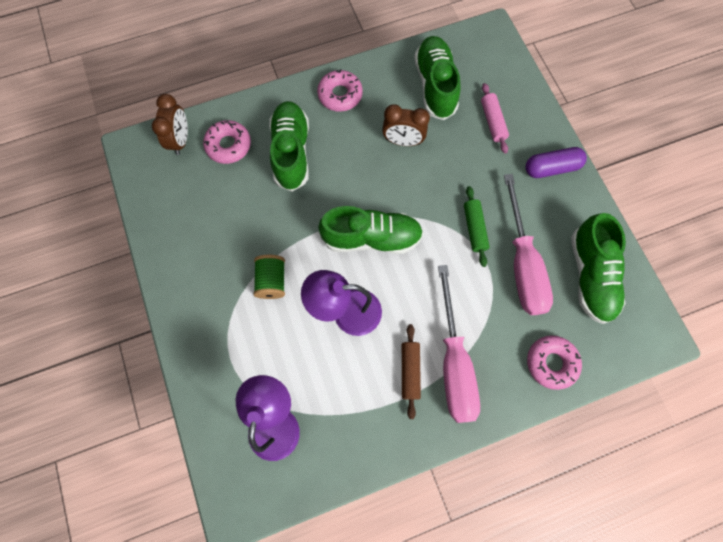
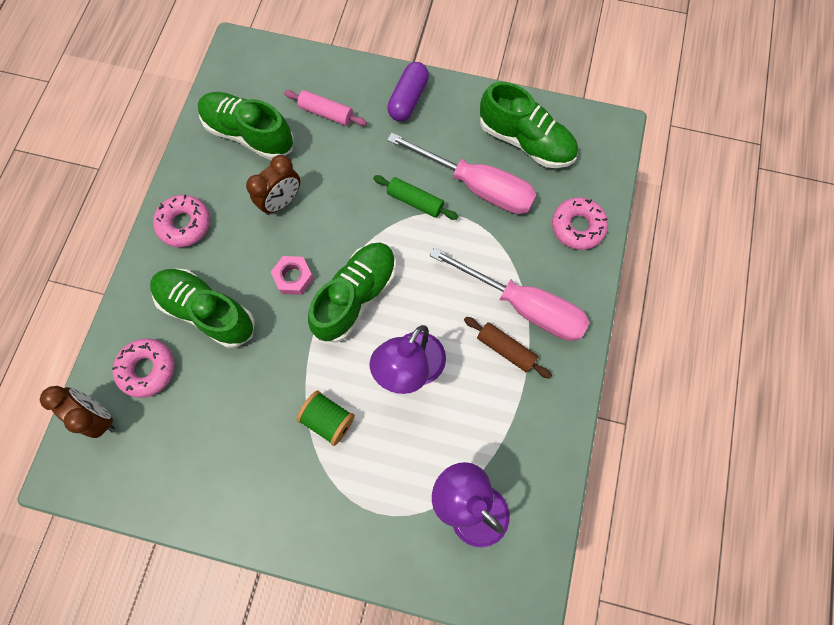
camera: 55 degrees left, 0 degrees up
(354, 188) = (293, 277): none -> pink nut

